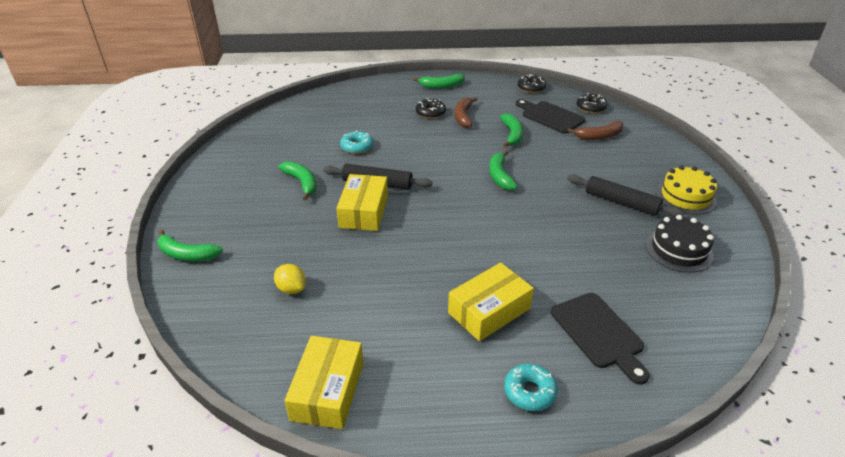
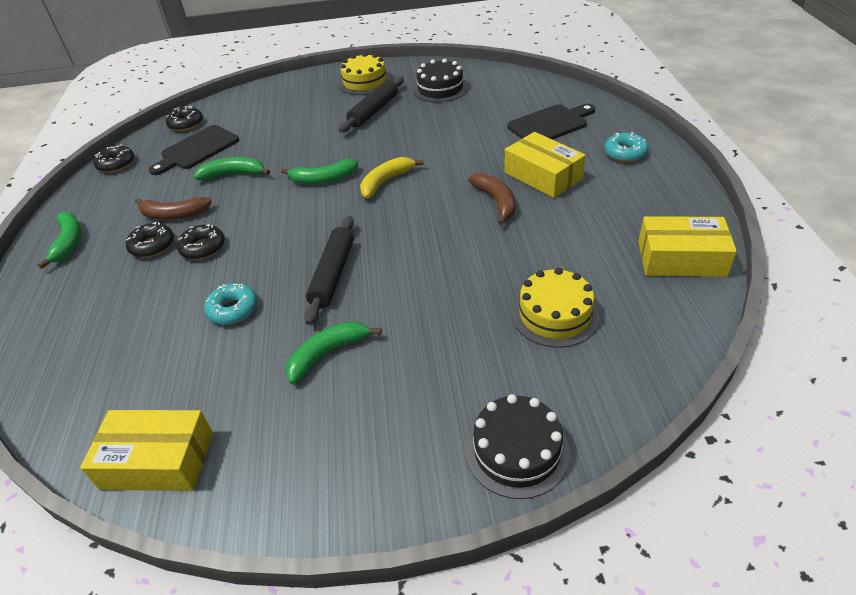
camera: 90 degrees left, 5 degrees up
(187, 254) = (516, 451): green banana -> black cake
(291, 289) = (554, 315): yellow lemon -> yellow cake
(364, 211) = (396, 277): yellow box -> yellow box (158, 460)
(423, 131) = (203, 248): none -> black donut
(491, 208) = (386, 182): none -> yellow banana
(599, 136) = (251, 120): brown banana -> brown banana (496, 202)

